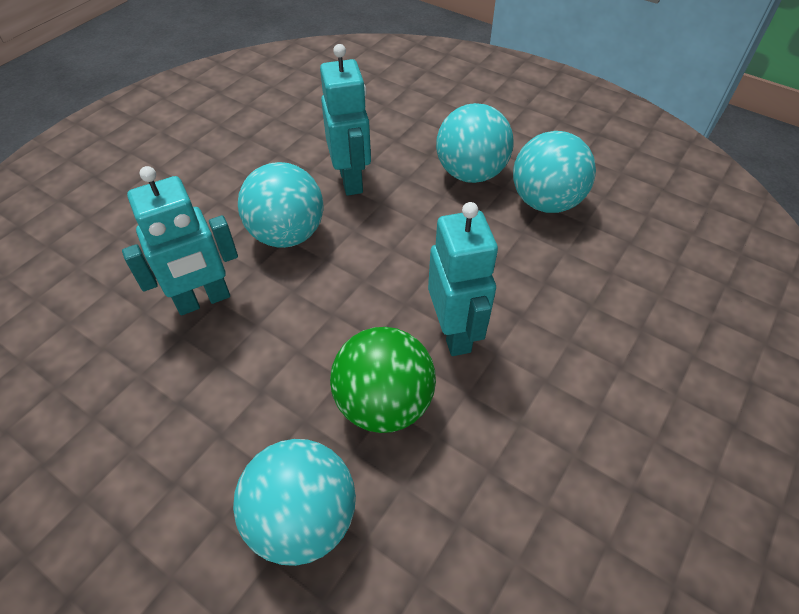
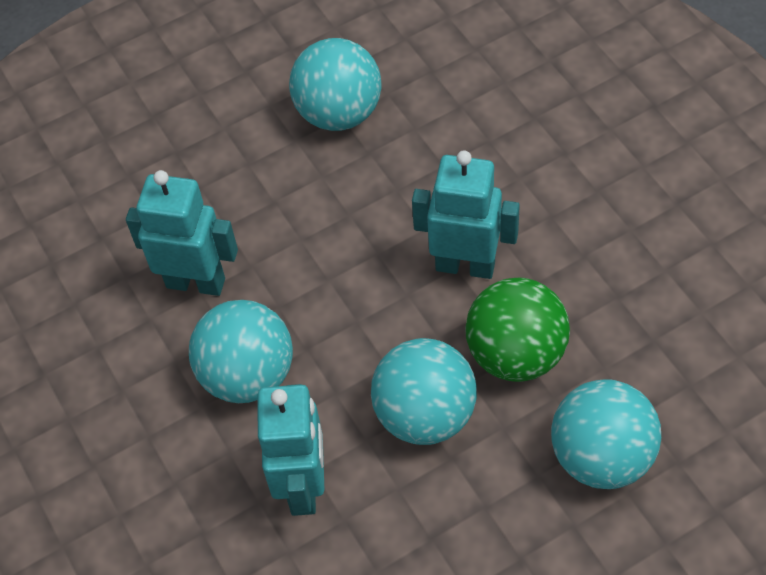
camera: 60 degrees left, 5 degrees up
(470, 173) = (255, 161): turquoise ball -> turquoise ball (425, 414)

